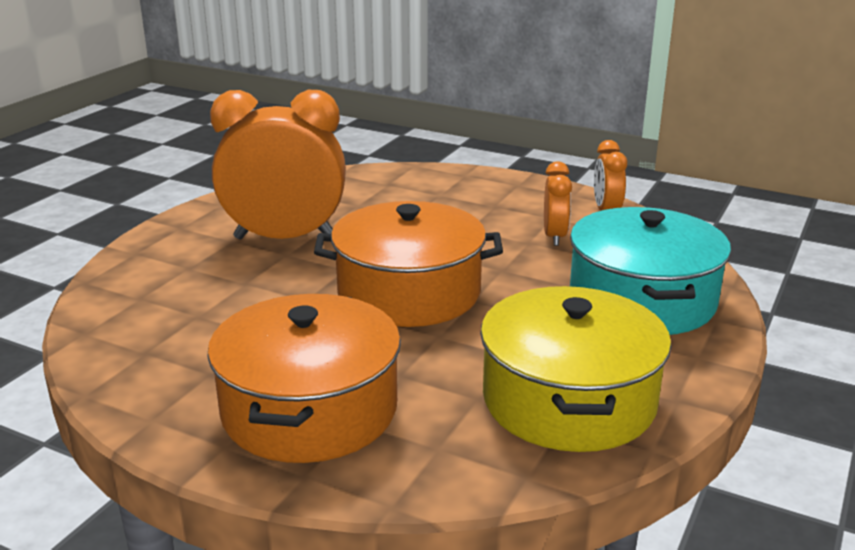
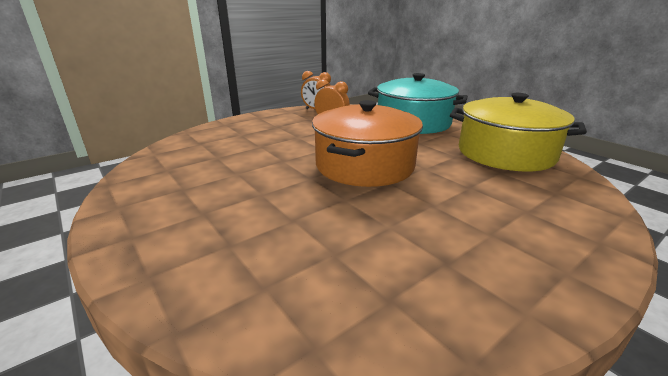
camera: 65 degrees left, 0 degrees up
(284, 238) = (232, 190): orange clock -> none
(309, 410) = (512, 225): orange pot -> none

